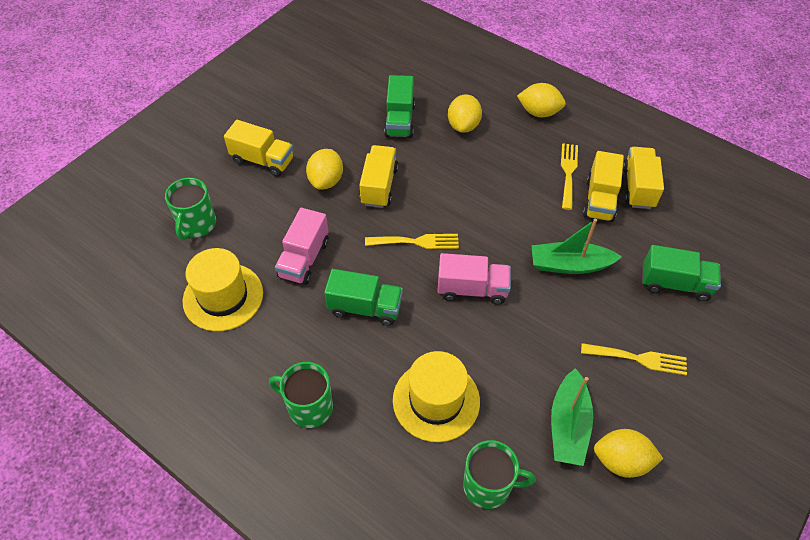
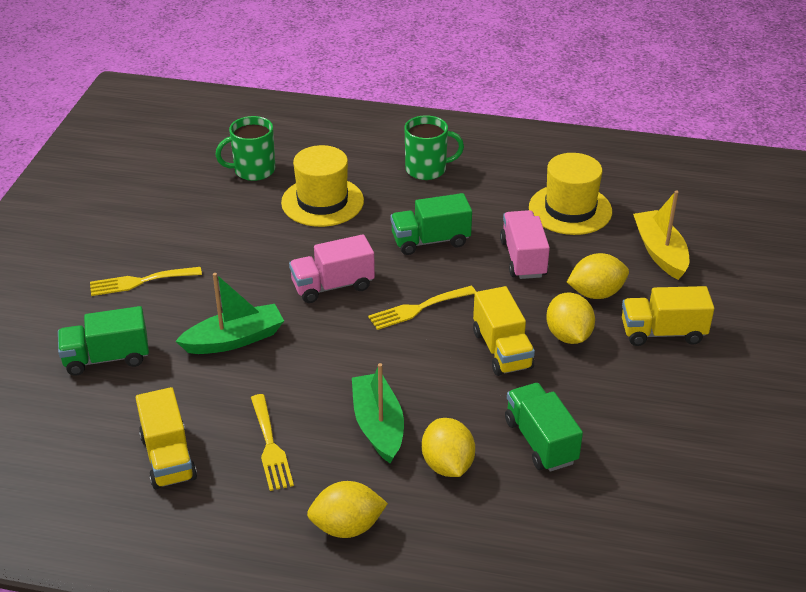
camera: 155 degrees right, 15 degrees down
(197, 225) = (660, 252): green mug -> yellow boat
(568, 425) = (198, 219): green boat -> green boat (378, 425)
(599, 200) = (217, 424): yellow truck -> none
(621, 461) = (145, 212): yellow lemon -> yellow lemon (596, 293)

